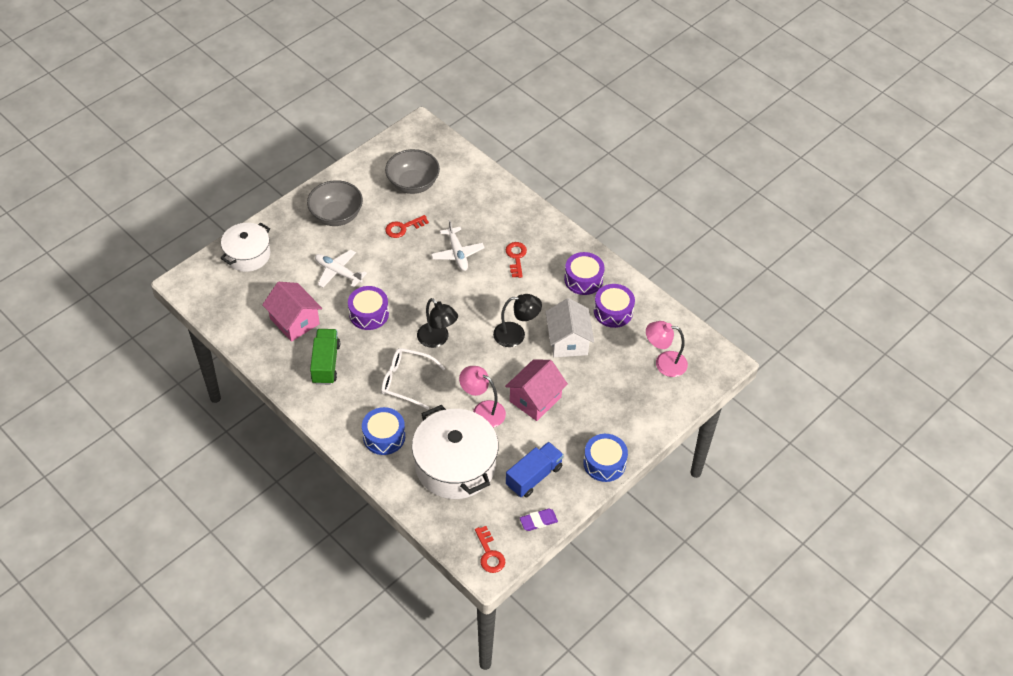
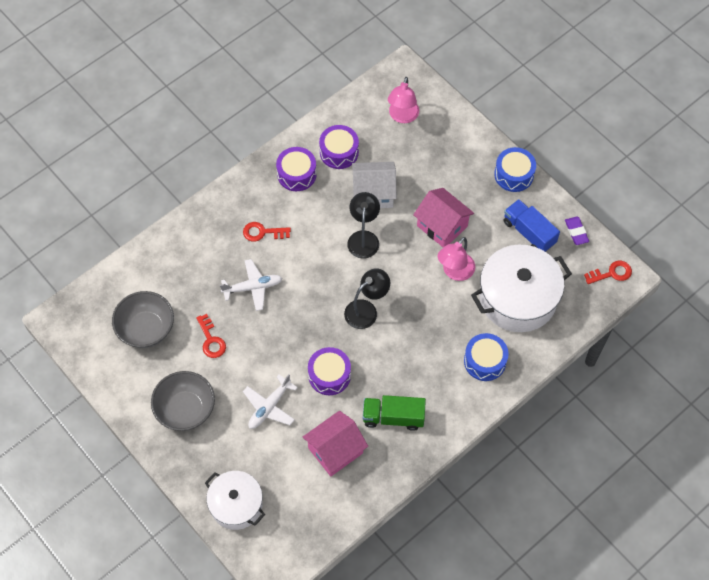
camera: 85 degrees left, 10 degrees up
(406, 381) = (417, 340): white glasses -> none

